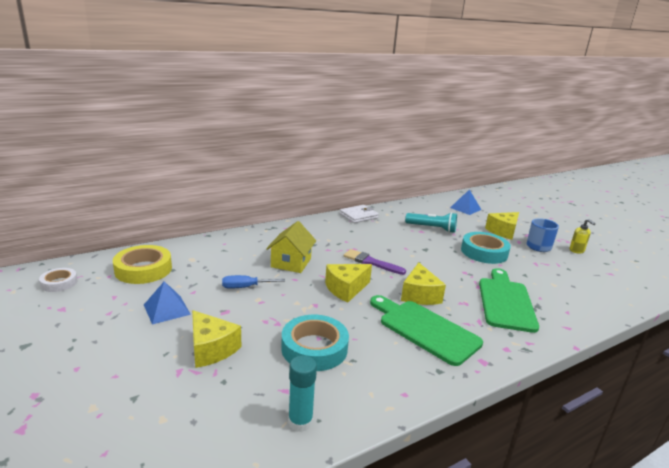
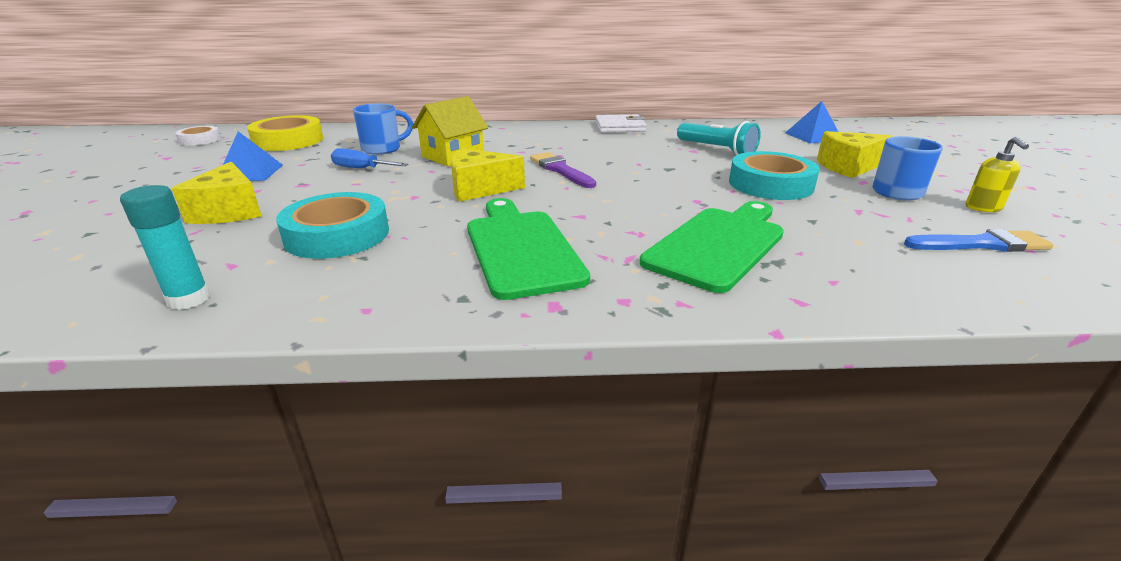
camera: 30 degrees right, 5 degrees up
(232, 264) = (383, 149): none -> blue mug
(419, 295) = (576, 212): yellow cheese -> none
(594, 274) = (981, 244): none -> blue brush

